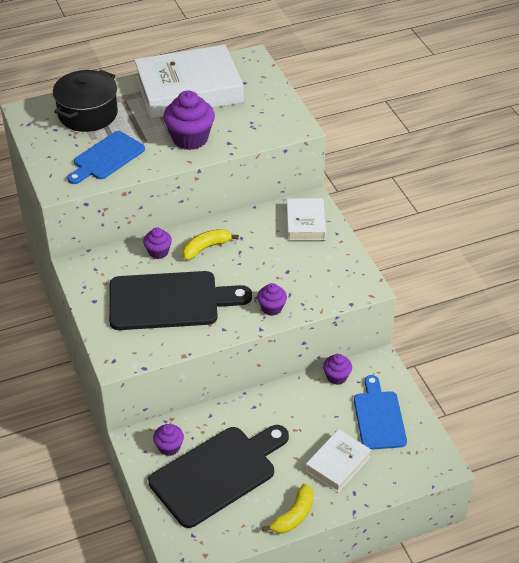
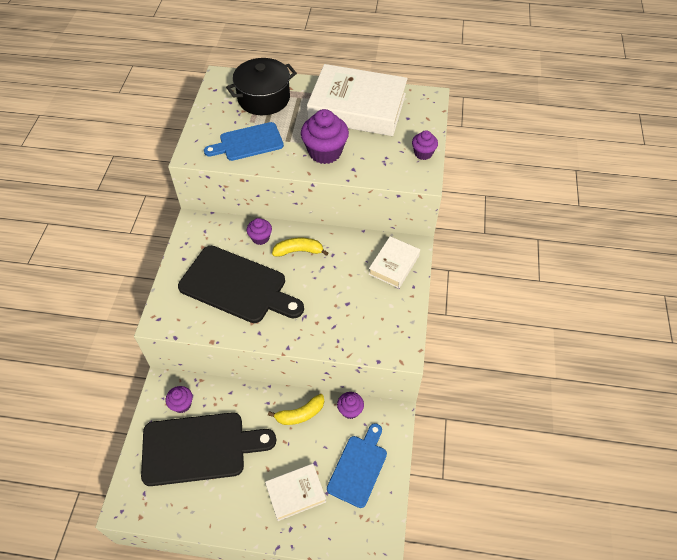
camera: 30 degrees right, 10 degrees up
(271, 308) = (310, 332): purple cupcake -> purple cupcake (423, 153)
(293, 516) = (228, 522): yellow banana -> yellow banana (300, 414)

